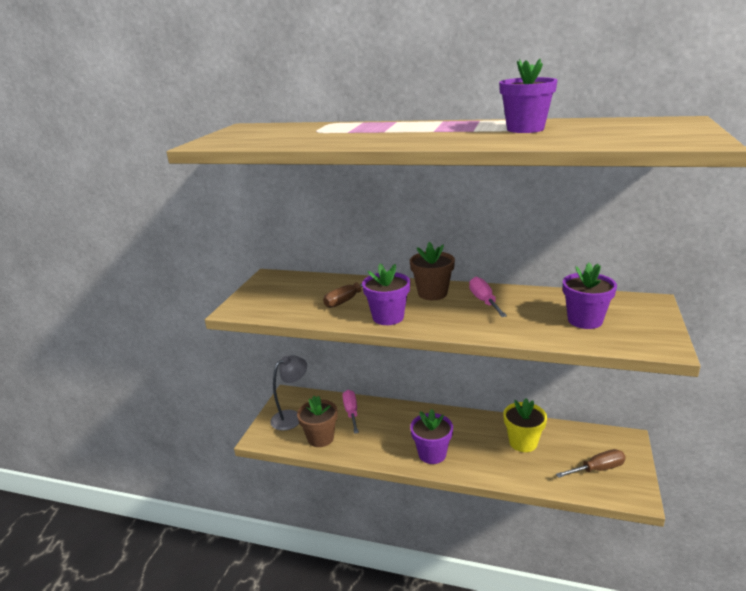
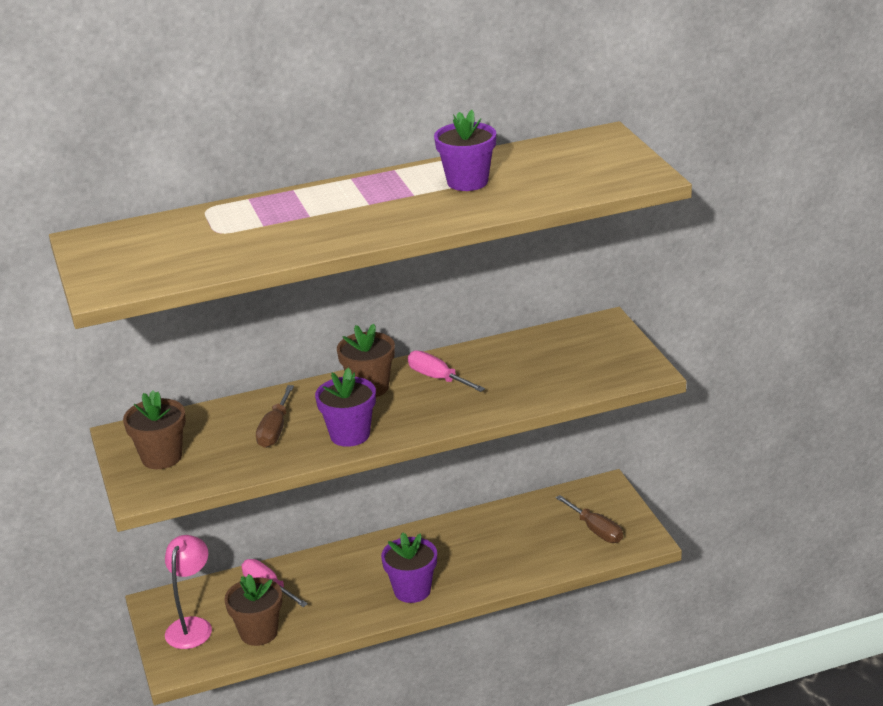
camera: 35 degrees left, 5 degrees up
(270, 294) = (161, 457): none -> brown flower pot
(292, 417) = (192, 626): grey lamp -> pink lamp
(523, 442) = (502, 535): yellow flower pot -> none
(585, 320) = (558, 367): purple flower pot -> none
(598, 469) = (596, 530): brown screwdriver -> brown screwdriver turned 105 degrees clockwise

